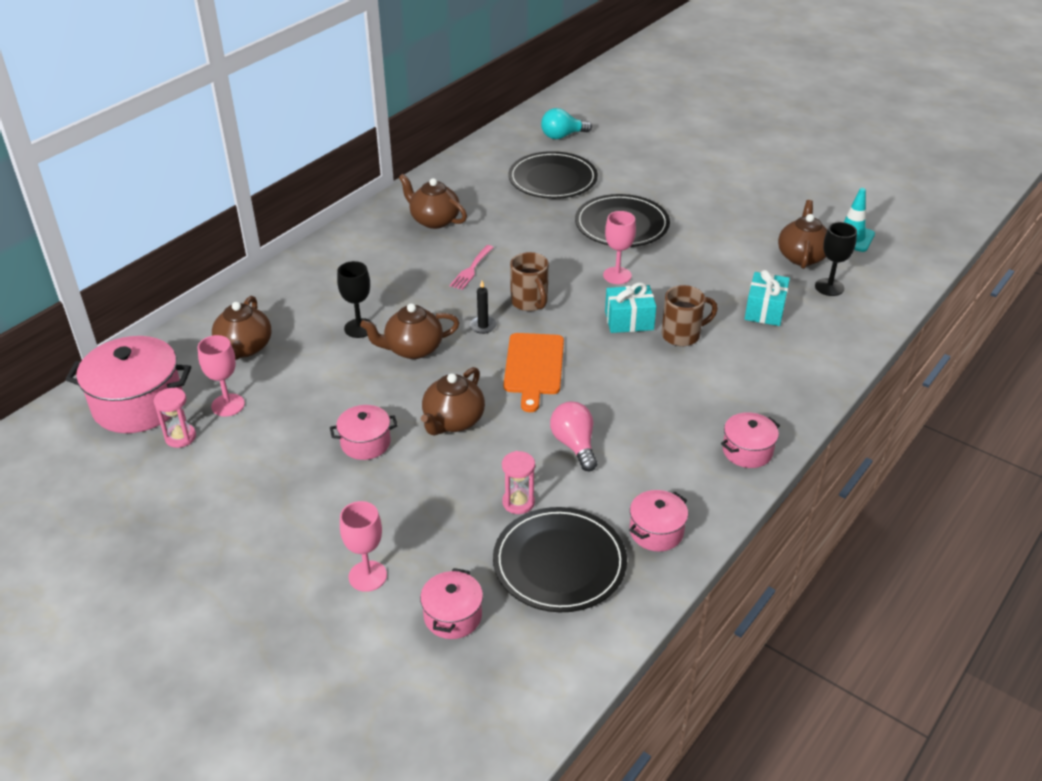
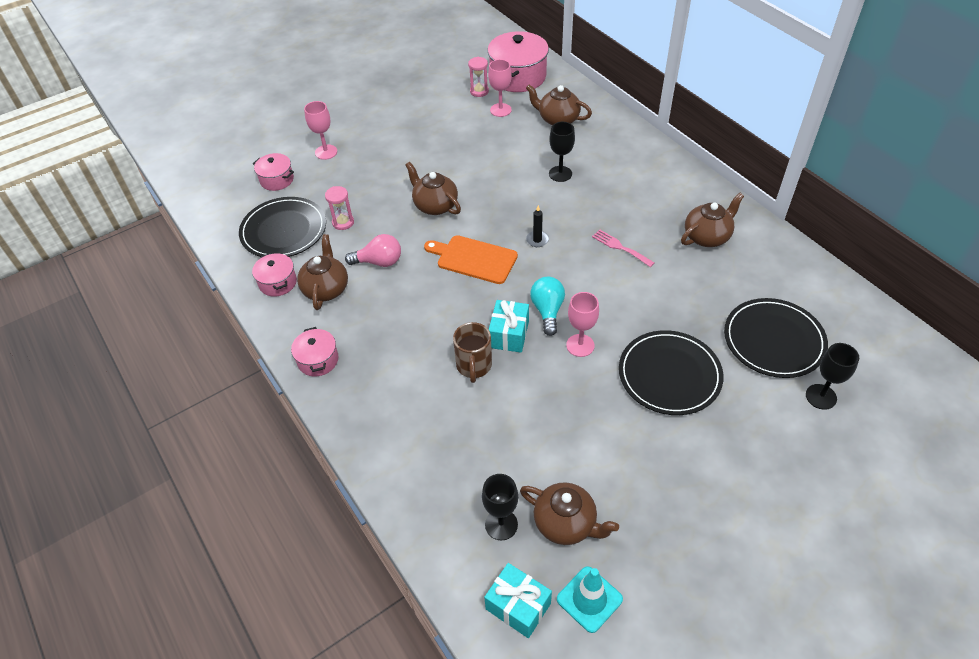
camera: 110 degrees right, 10 degrees up
(365, 443) = (435, 163): pink pot -> none
(413, 349) = (523, 197): brown teapot -> brown teapot (326, 289)
(530, 302) = (559, 275): brown mug -> none
(562, 136) = (877, 373): turquoise light bulb -> turquoise light bulb (547, 311)
(600, 157) = (821, 396): none -> black goblet
(764, 310) = (485, 446): turquoise gift -> turquoise gift (518, 606)

